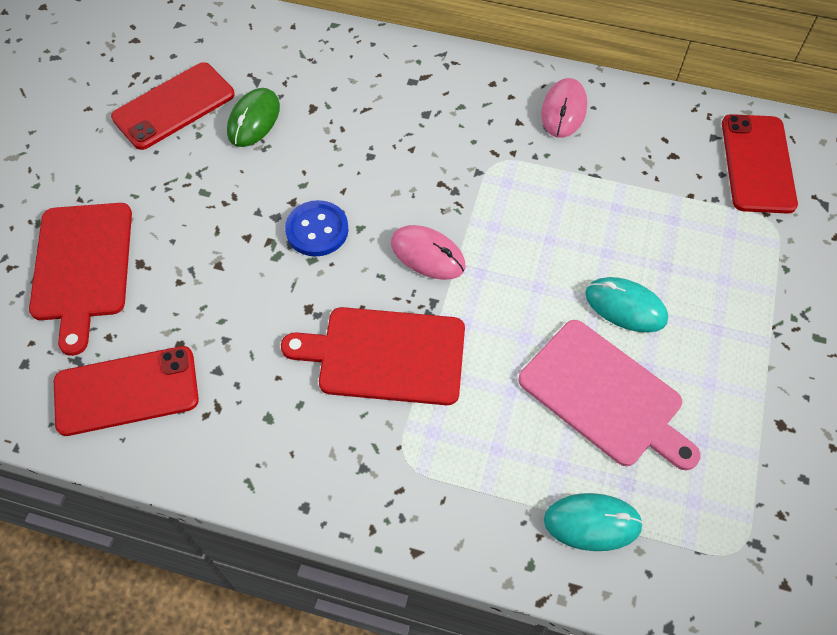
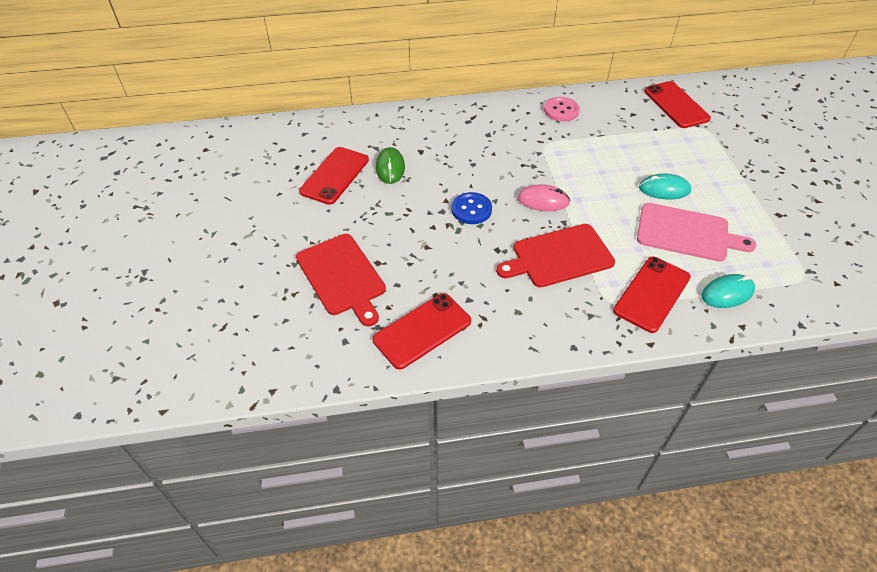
camera: 25 degrees left, 10 degrees down
(476, 474) = (652, 294): none -> red phone
(564, 110) = (561, 110): pink mouse -> pink button

